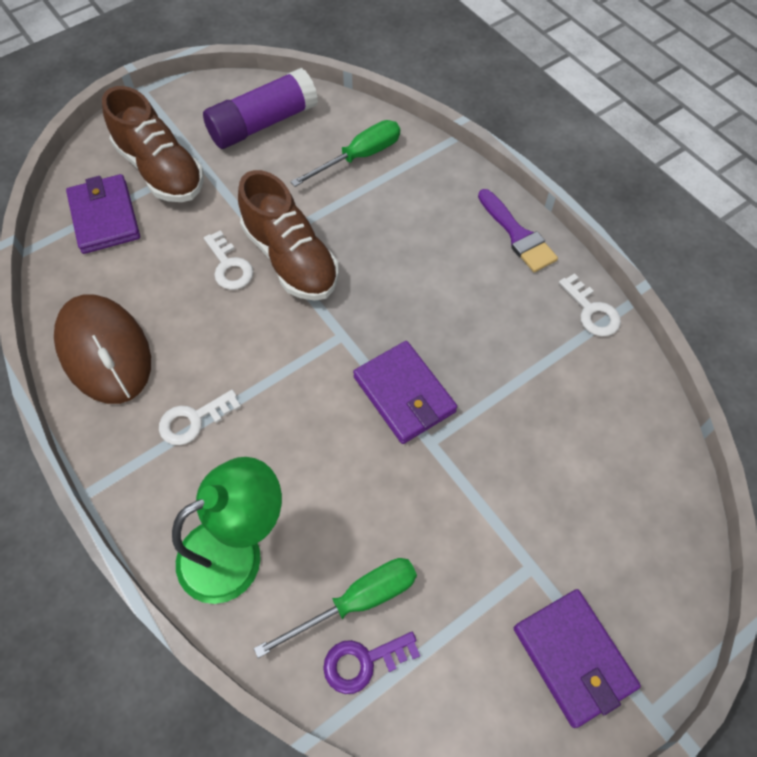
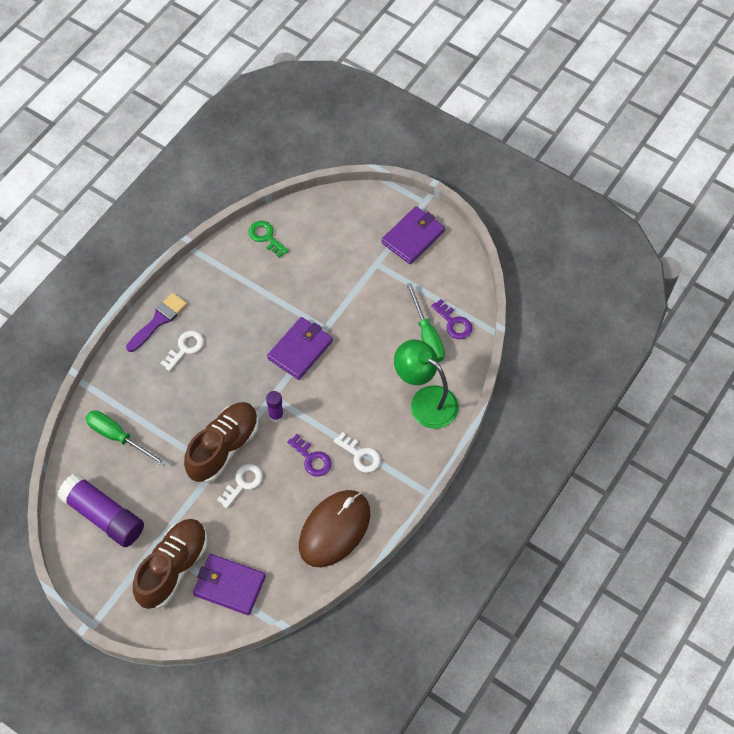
camera: 110 degrees left, 0 degrees up
(104, 217) = (229, 585): purple wallet -> purple wallet turned 60 degrees clockwise
(222, 356) = (312, 458): none -> purple key
(310, 331) = (276, 415): none -> purple glue stick
(356, 601) = (427, 335): green screwdriver -> green screwdriver turned 150 degrees counterclockwise
(592, 311) = (205, 268): white key -> white key (185, 348)
(630, 408) = (266, 237): none -> green key

